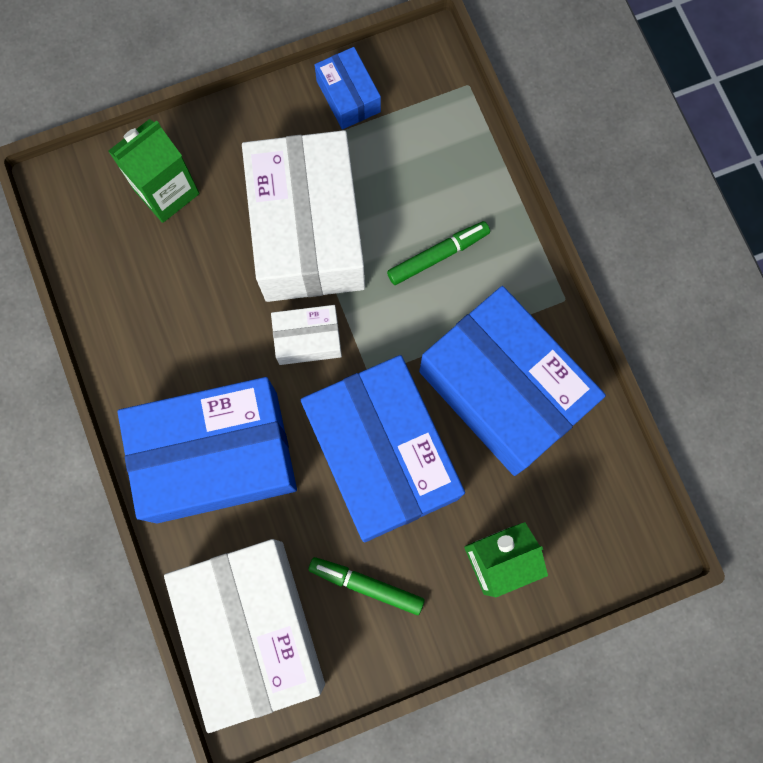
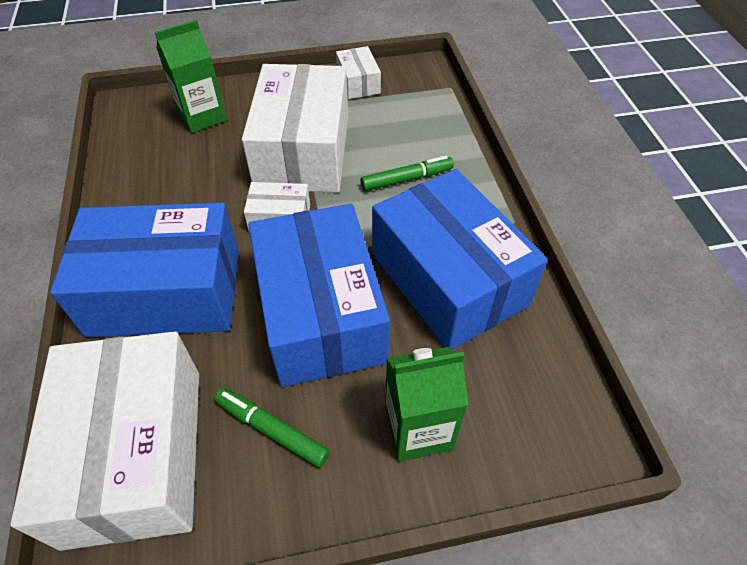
camera: 10 degrees right, 25 degrees down
(348, 96) = (358, 83): blue box -> white box

